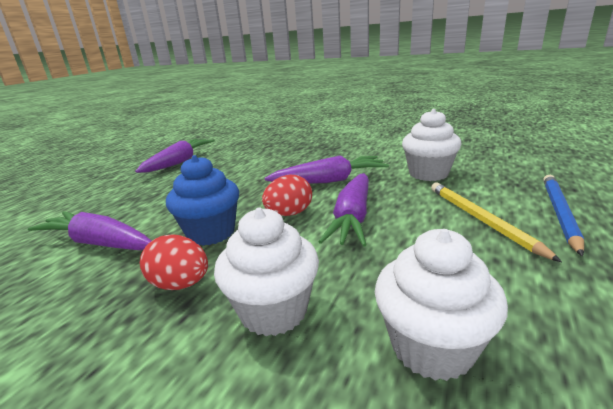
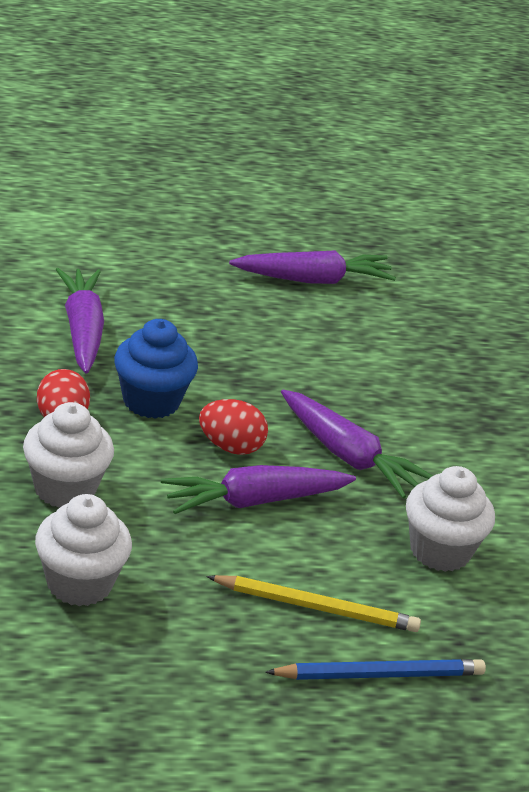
camera: 50 degrees right, 10 degrees up
(481, 220) = (316, 607): yellow pencil -> yellow pencil turned 60 degrees clockwise

